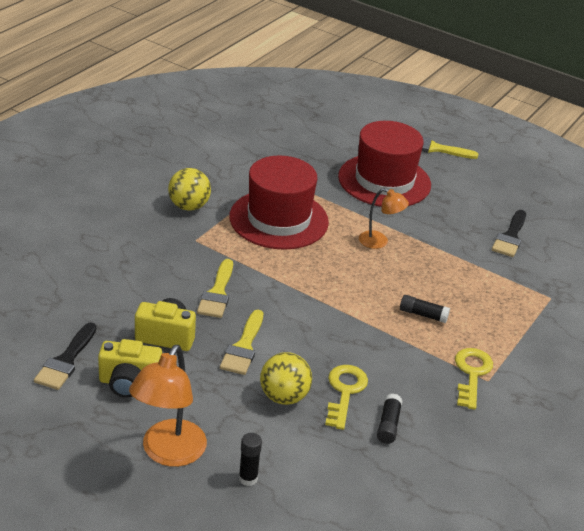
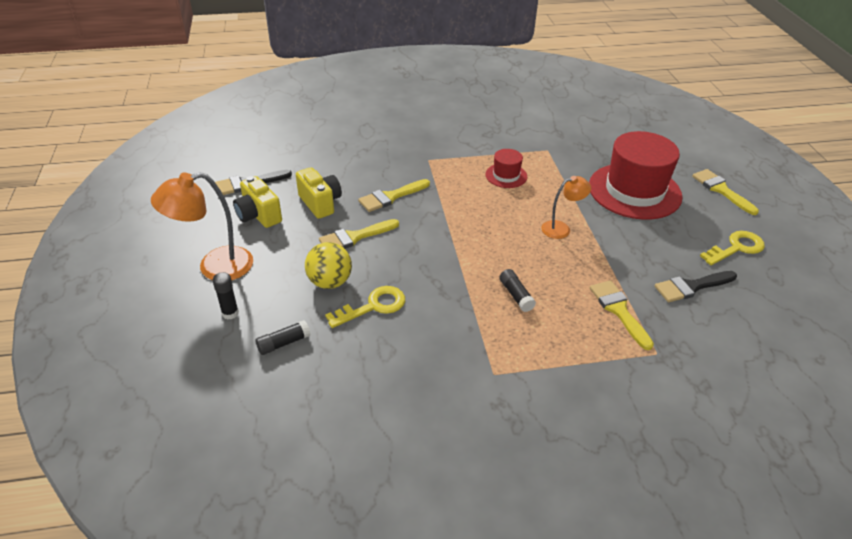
camera: 50 degrees right, 5 degrees up
(189, 206) = (456, 138): yellow ball -> none
(279, 219) = (506, 175): red hat -> red hat, size x0.47
(379, 242) = (561, 228): orange lamp -> orange lamp turned 90 degrees counterclockwise
(388, 425) = (367, 348): black glue stick -> black glue stick (283, 343)
(472, 374) = (488, 360): yellow key -> yellow key (736, 248)
(494, 282) = (619, 310): none -> yellow brush

